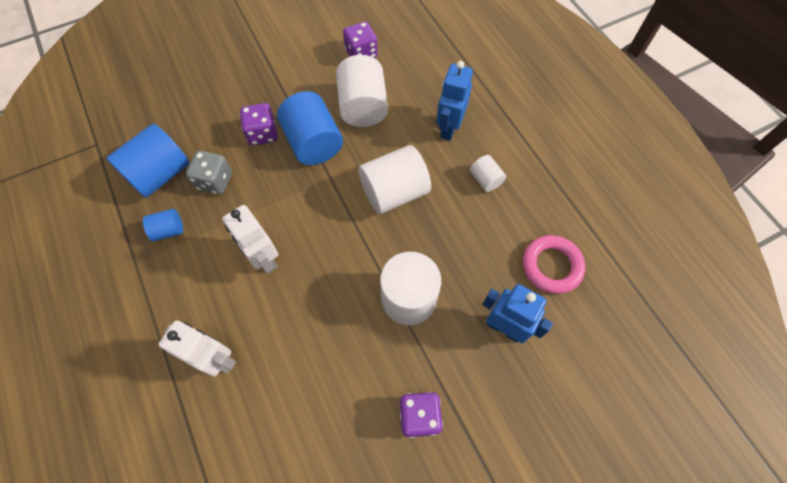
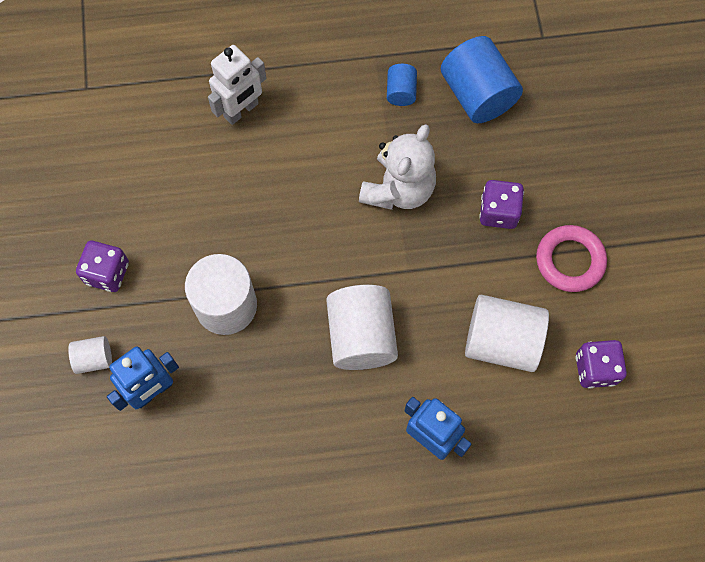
camera: 110 degrees right, 5 degrees up
(215, 181) = (448, 147): grey dice -> none
(262, 204) = (398, 189): none -> white teddy bear
(263, 258) = (331, 175): white robot -> none
(313, 143) = (465, 266): blue cylinder -> none
(485, 180) = (338, 452): white cylinder -> white cylinder (94, 358)
(551, 266) = (197, 478): pink ring -> pink ring (570, 261)

